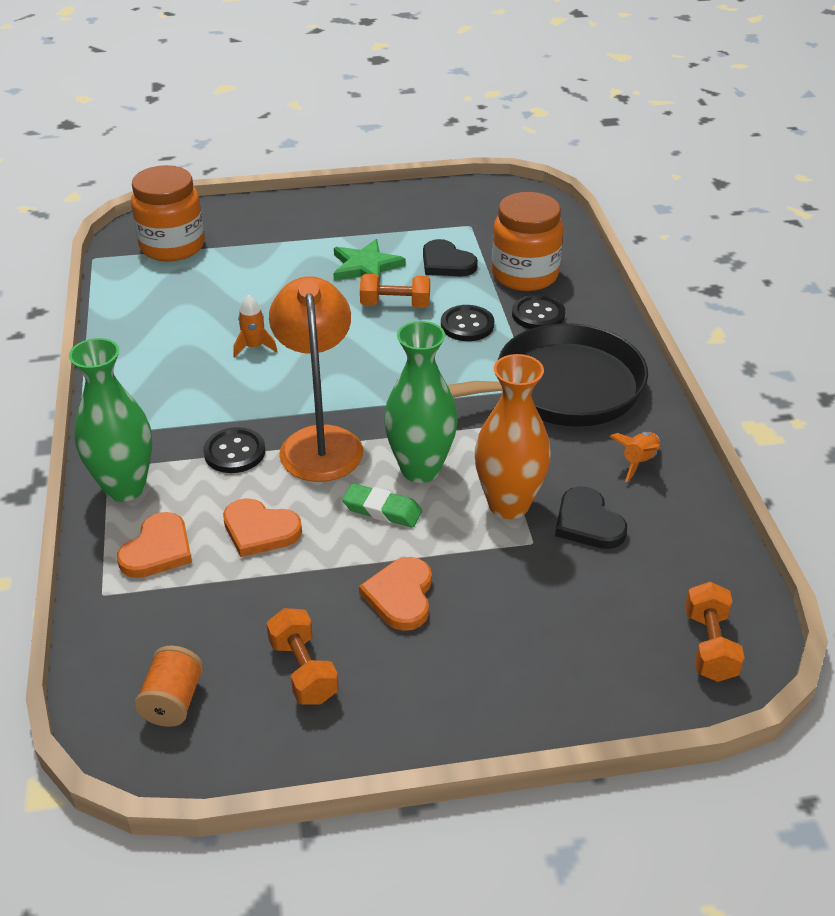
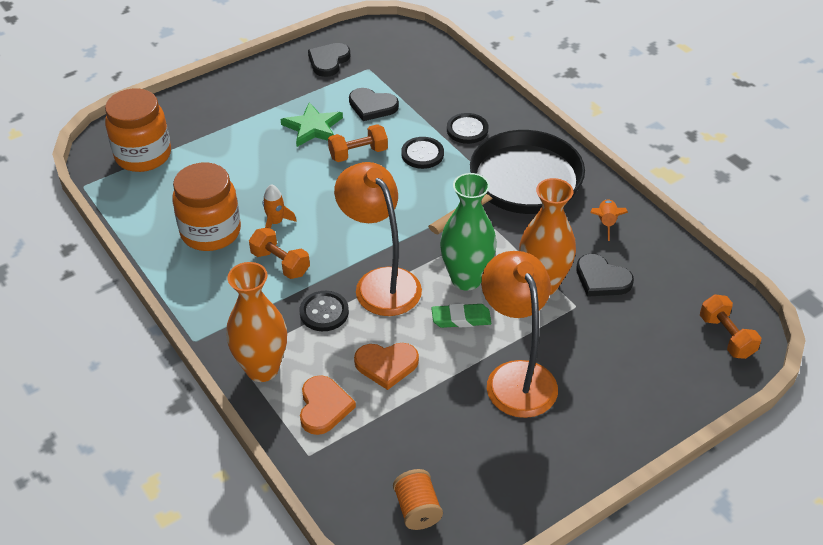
camera: 25 degrees left, 5 degrees up
(125, 487) = (262, 369): green vase -> orange vase
(303, 670) = (489, 453): orange dumbbell -> orange dumbbell (280, 263)
(400, 596) = (516, 376): orange heart -> orange lamp
(432, 208) = (328, 61): none -> black heart
(524, 275) = (436, 99): orange jar -> orange jar (211, 232)

